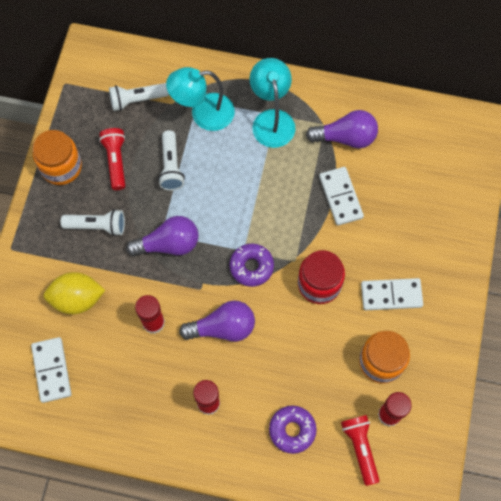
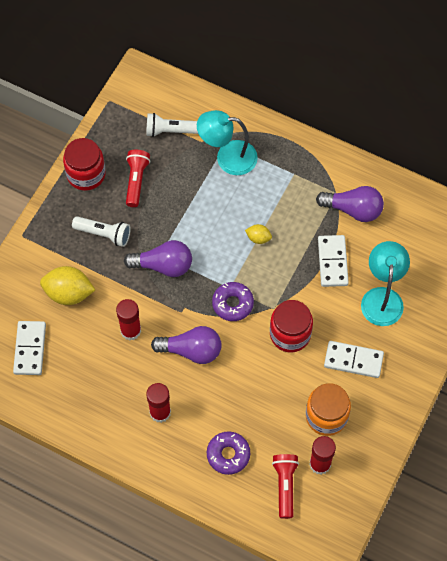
camera: 15 degrees right, 5 degrees down
(61, 167) = (86, 174): orange jar -> red jar
(171, 166) = (185, 197): white flashlight -> none
(258, 191) = (258, 238): none -> yellow lemon
(272, 120) = (289, 177): turquoise lamp -> turquoise lamp (382, 297)

